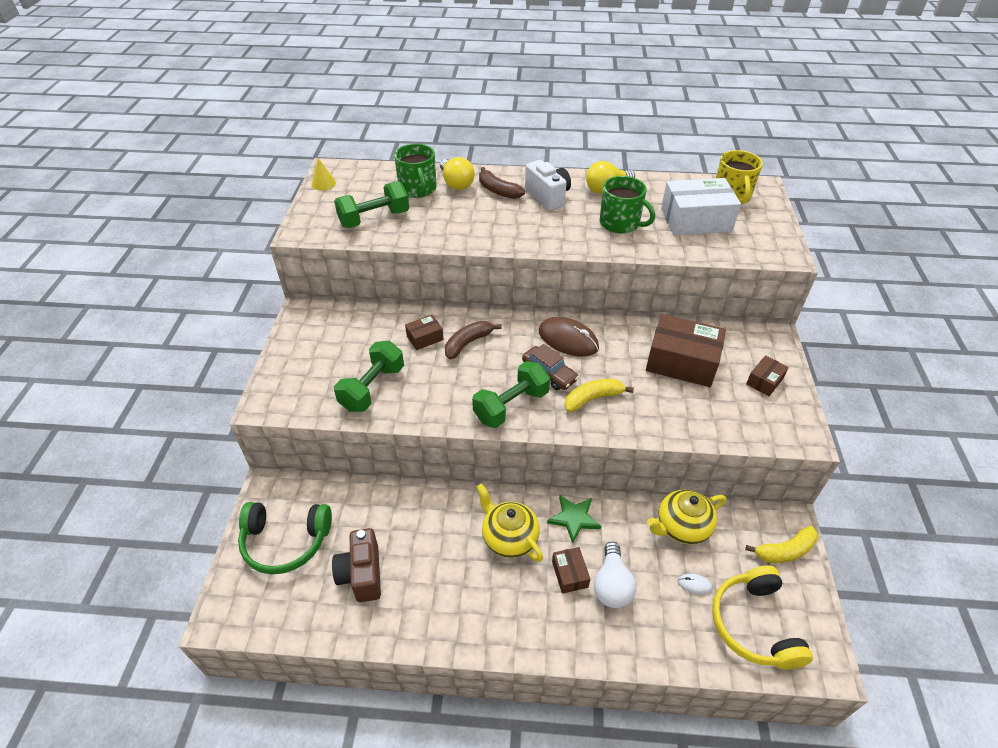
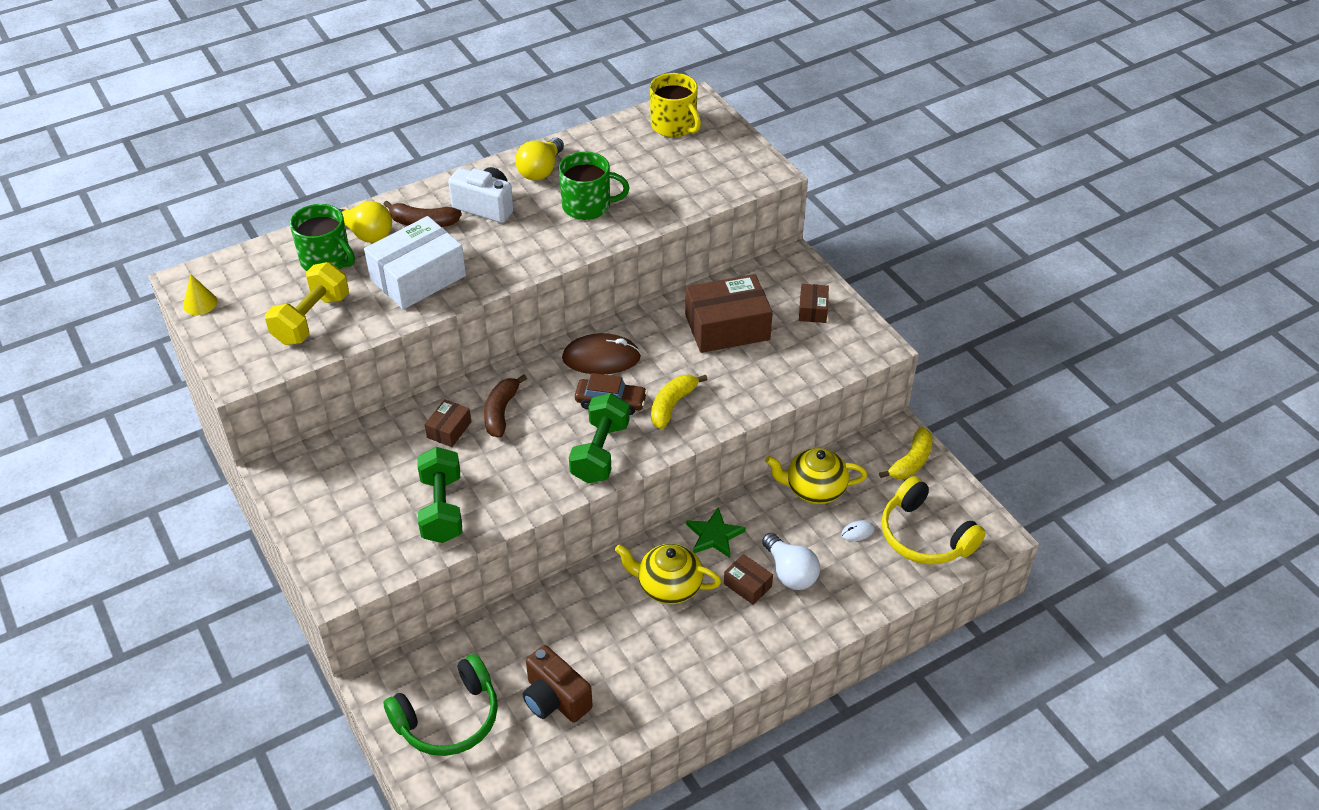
camera: 35 degrees left, 0 degrees up
(374, 219) = (311, 319): green dumbbell -> yellow dumbbell
(681, 527) = (814, 489): yellow teapot -> yellow teapot turned 60 degrees clockwise
(695, 220) = (659, 169): white box -> white box (418, 277)

